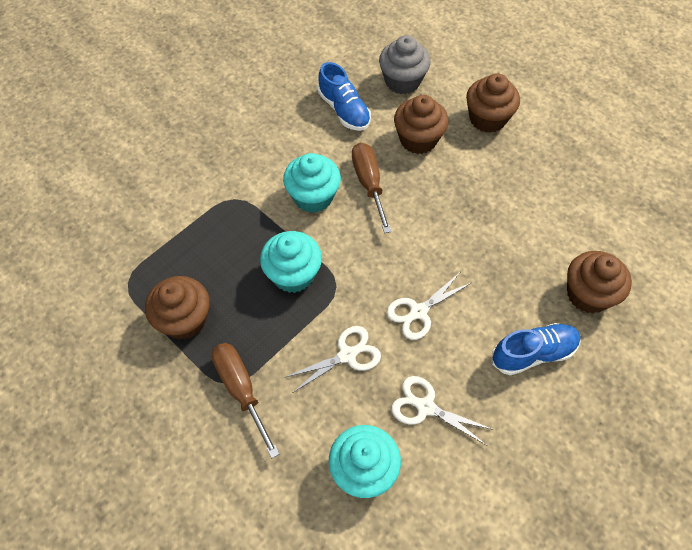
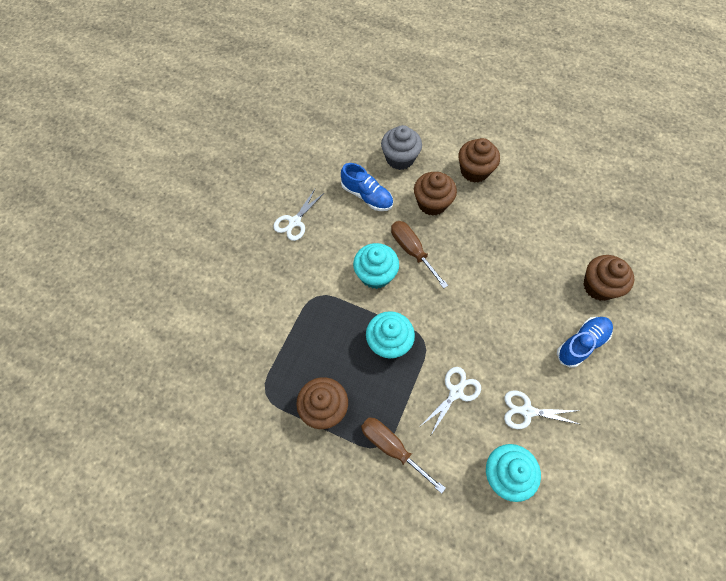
camera: 20 degrees left, 5 degrees up
(418, 312) = (491, 340): white scissors -> white scissors (295, 222)

